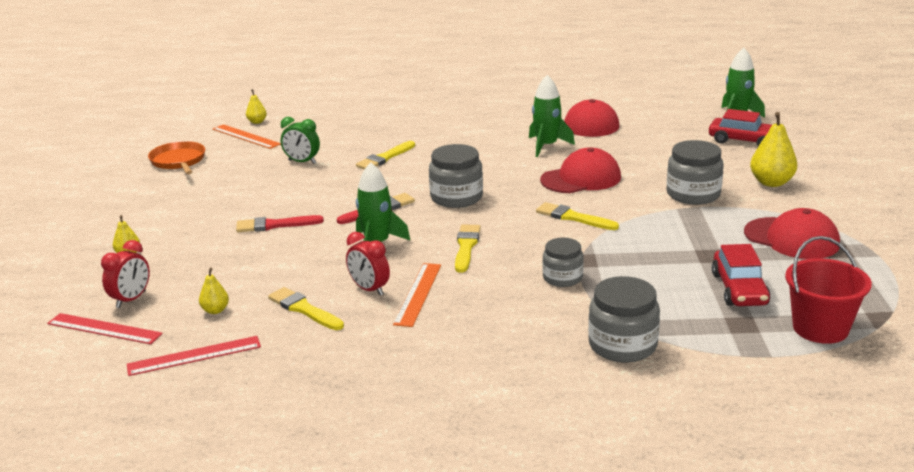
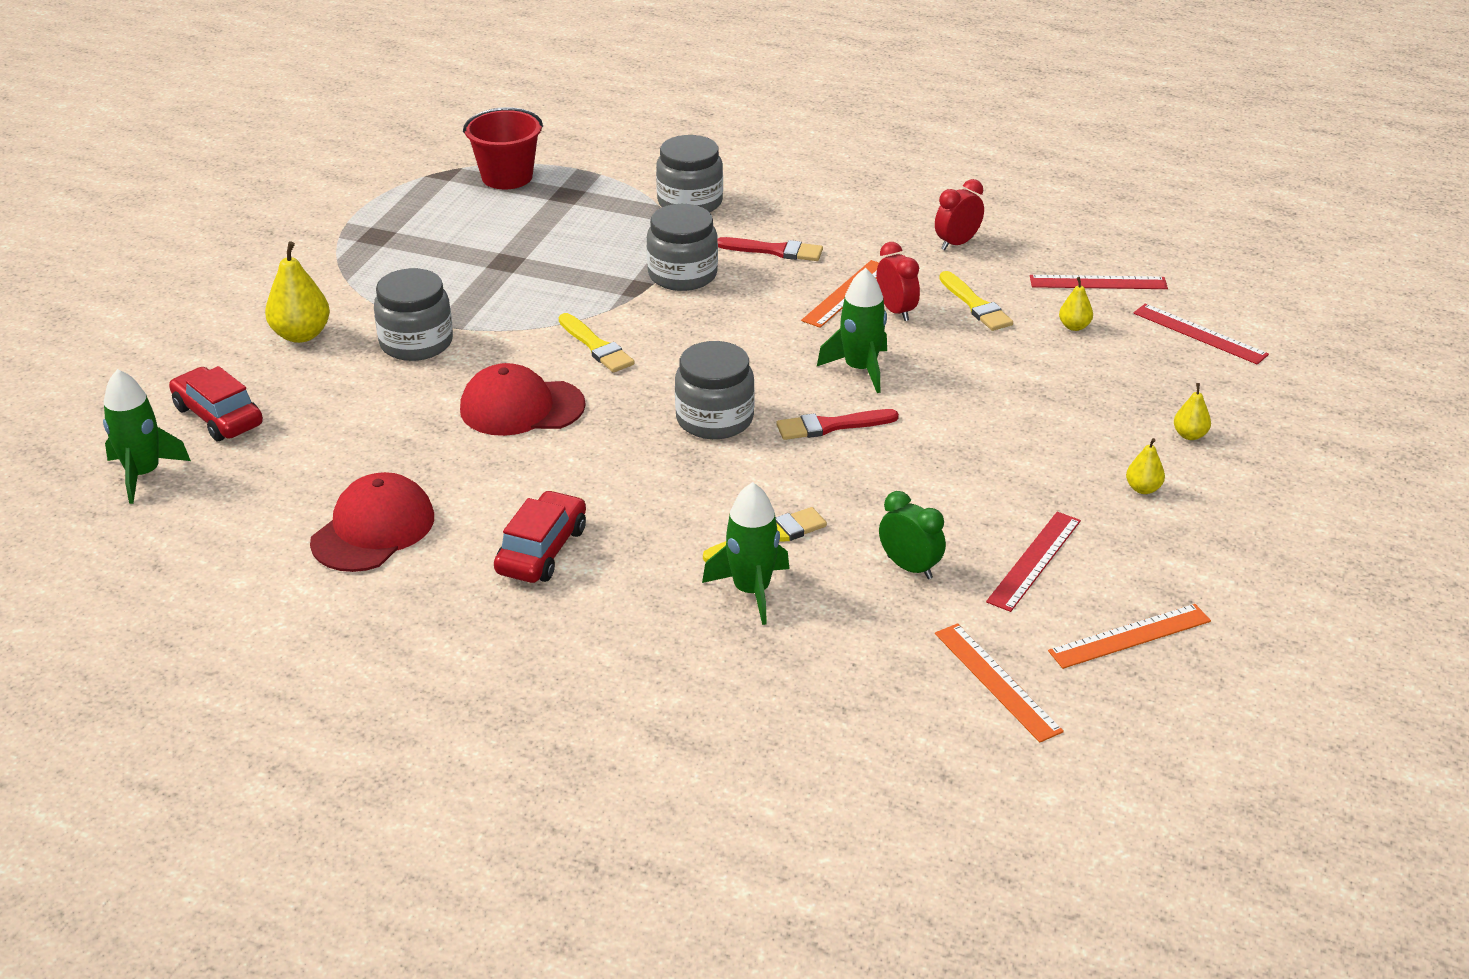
camera: 160 degrees left, 10 degrees up
(131, 299) = (1174, 364): red clock -> red clock (957, 243)
(178, 161) = (1130, 636): orange pan -> orange ruler
(233, 177) = (1034, 560): none -> red ruler
(257, 122) = (967, 731): yellow pear -> yellow pear (1143, 489)
(275, 225) = (984, 435): red brush -> red brush (774, 251)
(466, 247) = (756, 338): yellow brush -> none
(546, 146) = (501, 490): green rocket -> green rocket (751, 590)
(562, 278) = (682, 275): grey jar -> grey jar, size x1.53
(739, 289) = (526, 223): red car -> red car (542, 550)
(791, 238) = (398, 259): red cap -> none

